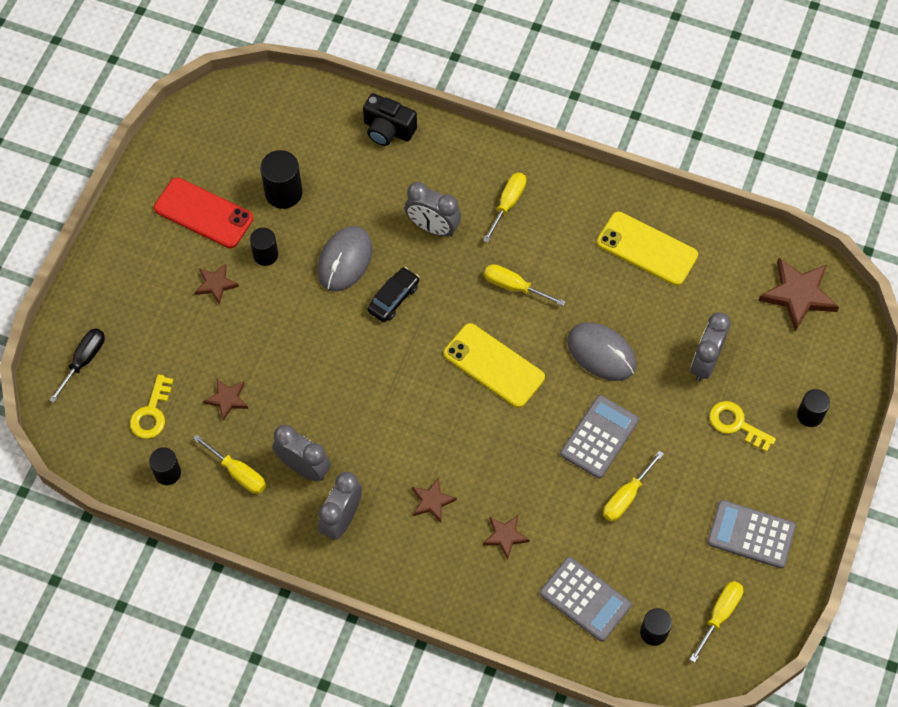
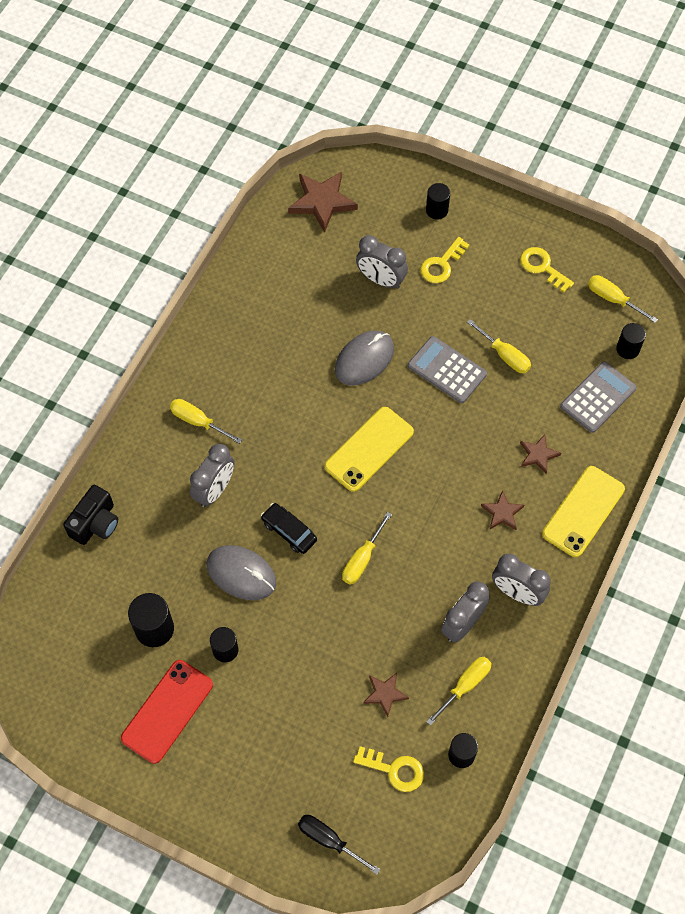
camera: 85 degrees left, 0 degrees up
(216, 284) = (253, 701): brown star -> none
(514, 287) = (288, 424): yellow screwdriver -> yellow screwdriver (362, 559)
(647, 249) = (262, 311): yellow phone -> yellow phone (583, 511)
(751, 534) = (542, 267): grey calculator -> yellow key

